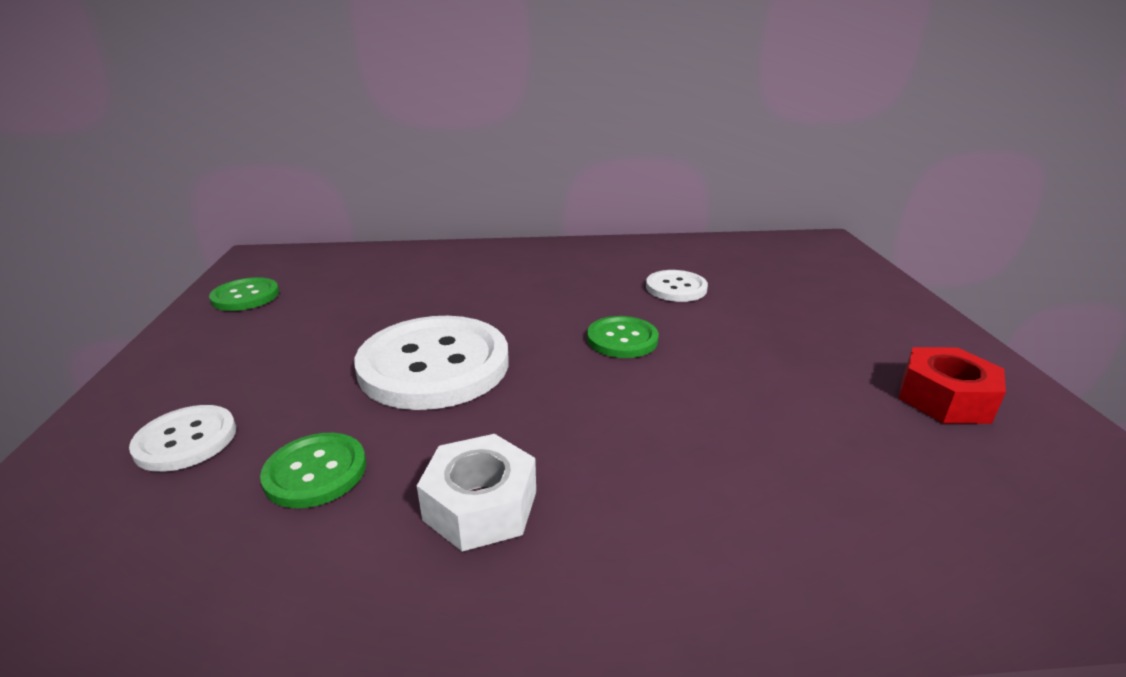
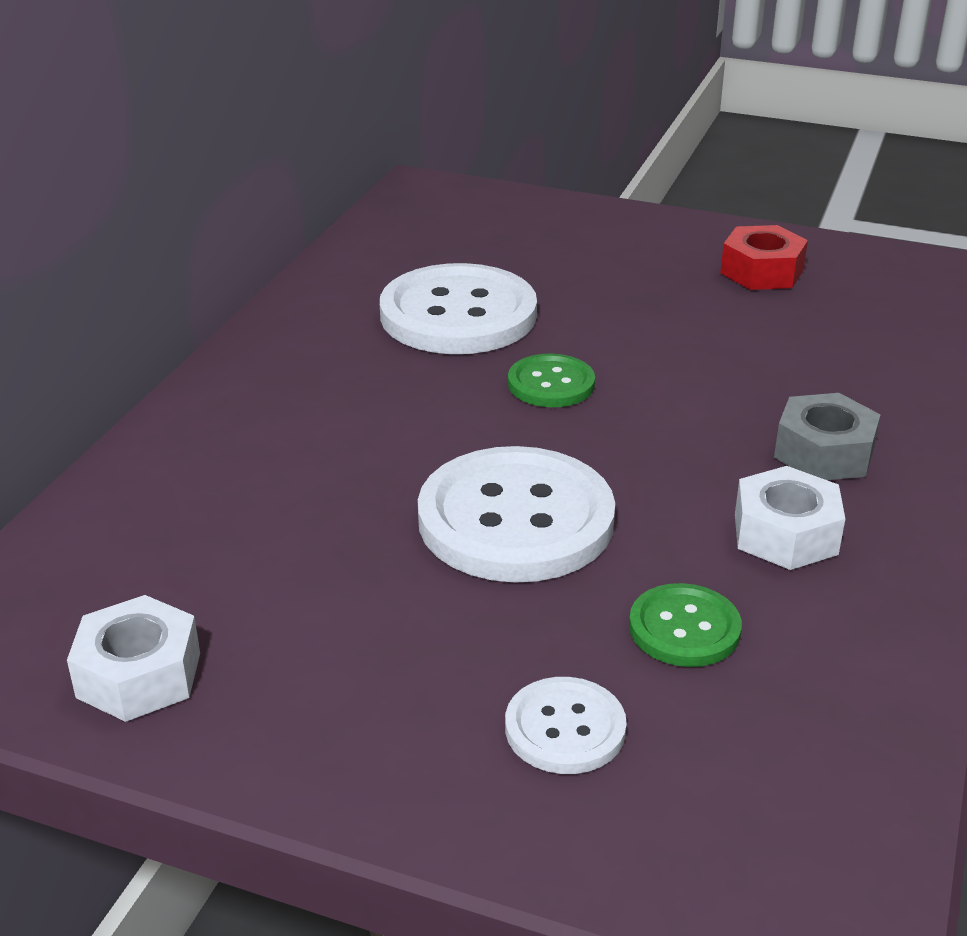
camera: 65 degrees left, 5 degrees up
(245, 296) = (139, 675): green button -> white nut
(643, 506) = (824, 453): none -> grey nut
(676, 288) = (458, 314): white button -> white button, size x1.96

